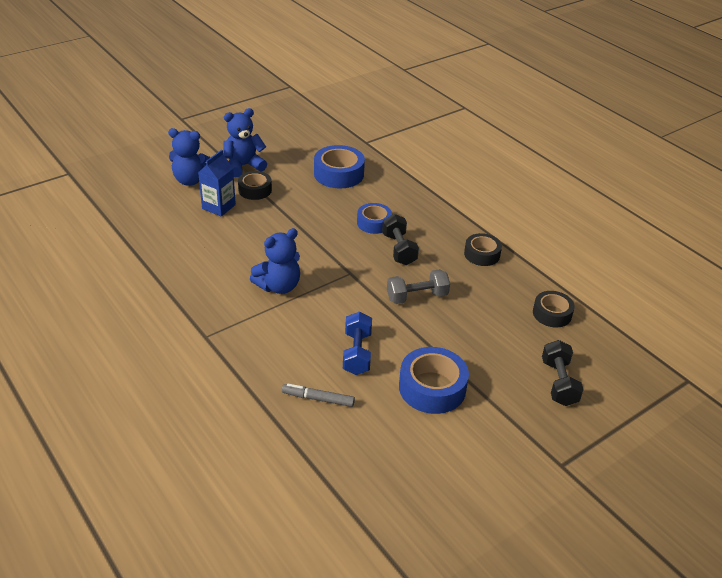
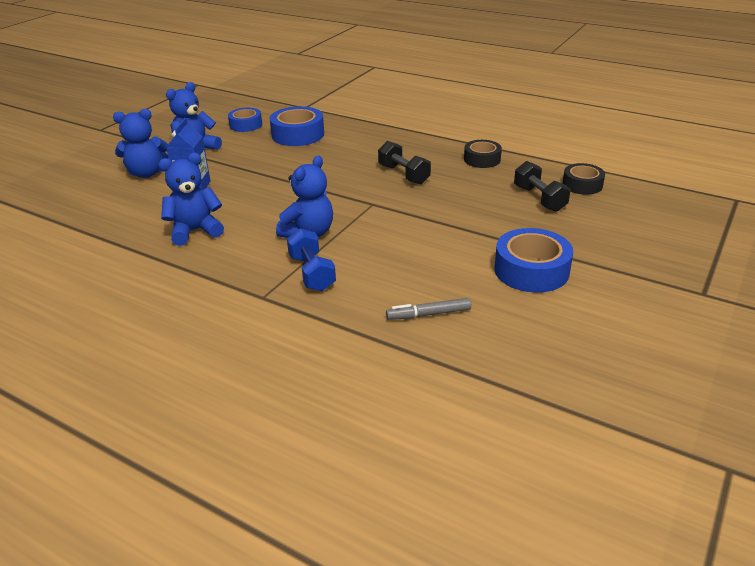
camera: 20 degrees left, 5 degrees down
(194, 254) = (195, 231): none -> blue teddy bear
(255, 190) = (222, 165): black tape -> none
(357, 353) = (434, 264): blue dumbbell -> blue dumbbell (312, 273)
(374, 223) = (362, 161): blue tape -> blue tape (246, 125)
(417, 297) = (452, 205): grey dumbbell -> none
(559, 383) = (638, 232): black dumbbell -> black dumbbell (539, 199)

